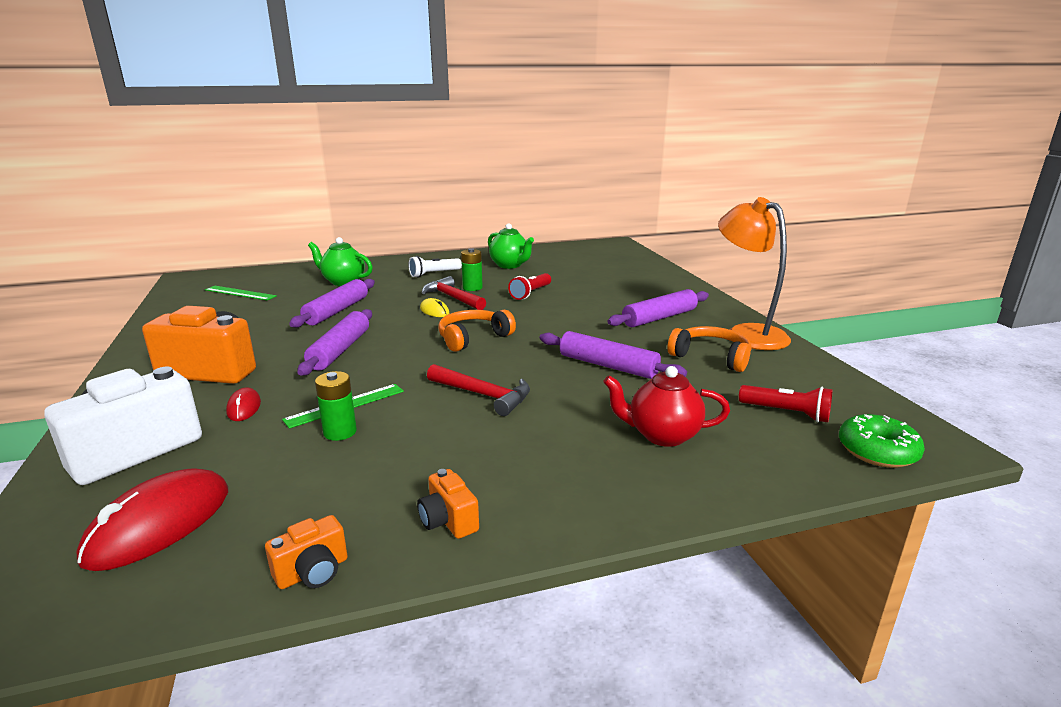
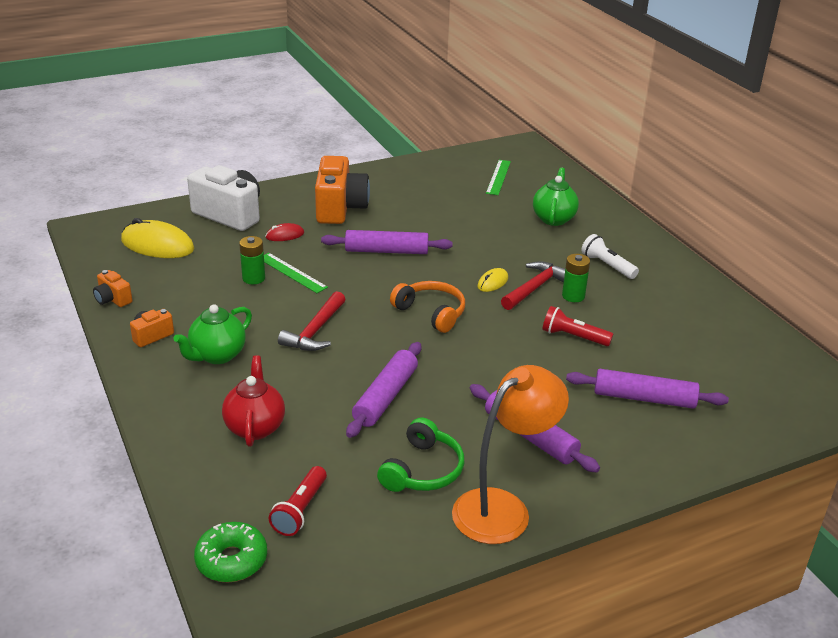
camera: 80 degrees right, 10 degrees up
(159, 524) = (157, 245): red mouse -> yellow mouse
(337, 311) = (472, 232): purple rolling pin -> purple rolling pin (644, 398)
(510, 265) = (672, 313): green teapot -> green teapot (217, 355)
(711, 357) = (423, 470): orange headphones -> green headphones

